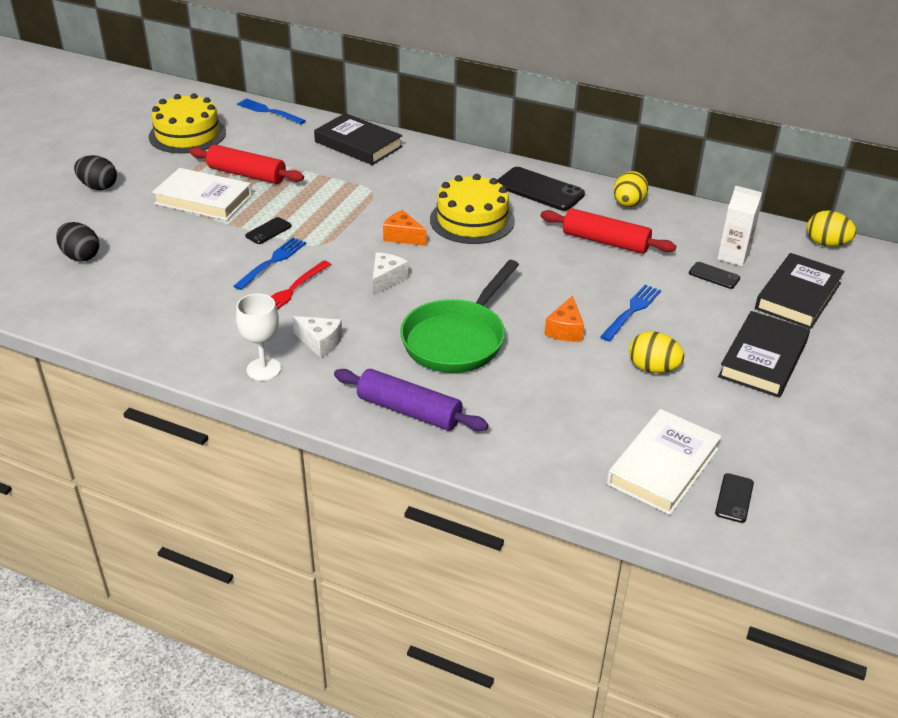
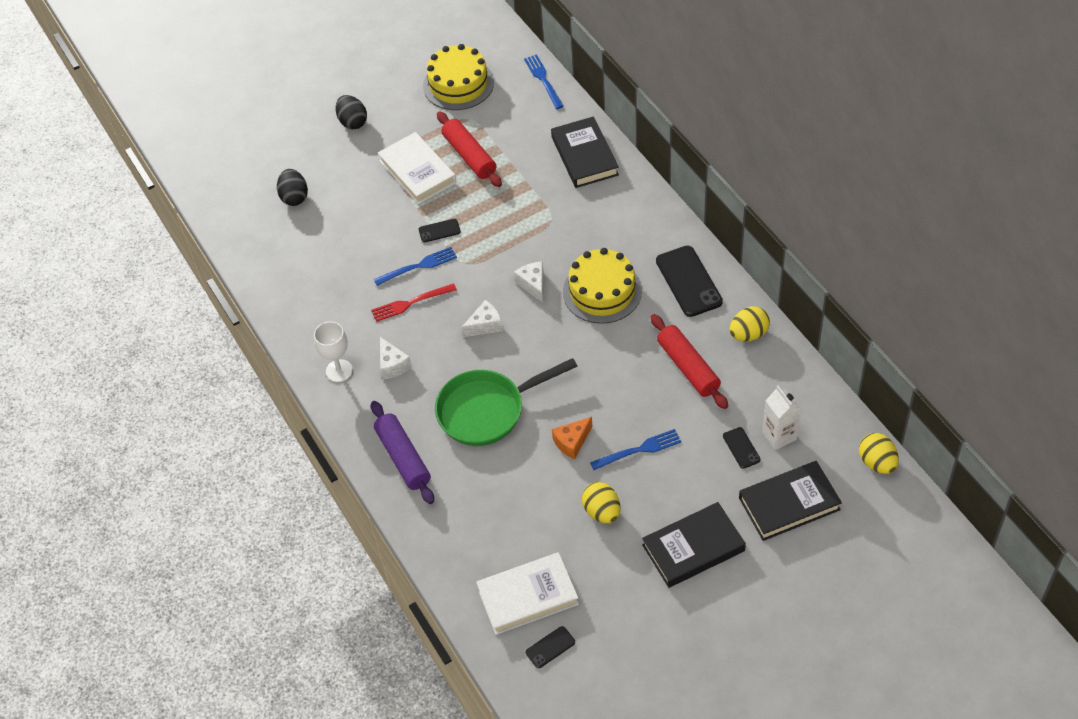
camera: 40 degrees right, 15 degrees up
(402, 237) = (533, 284): orange cheese -> white cheese

